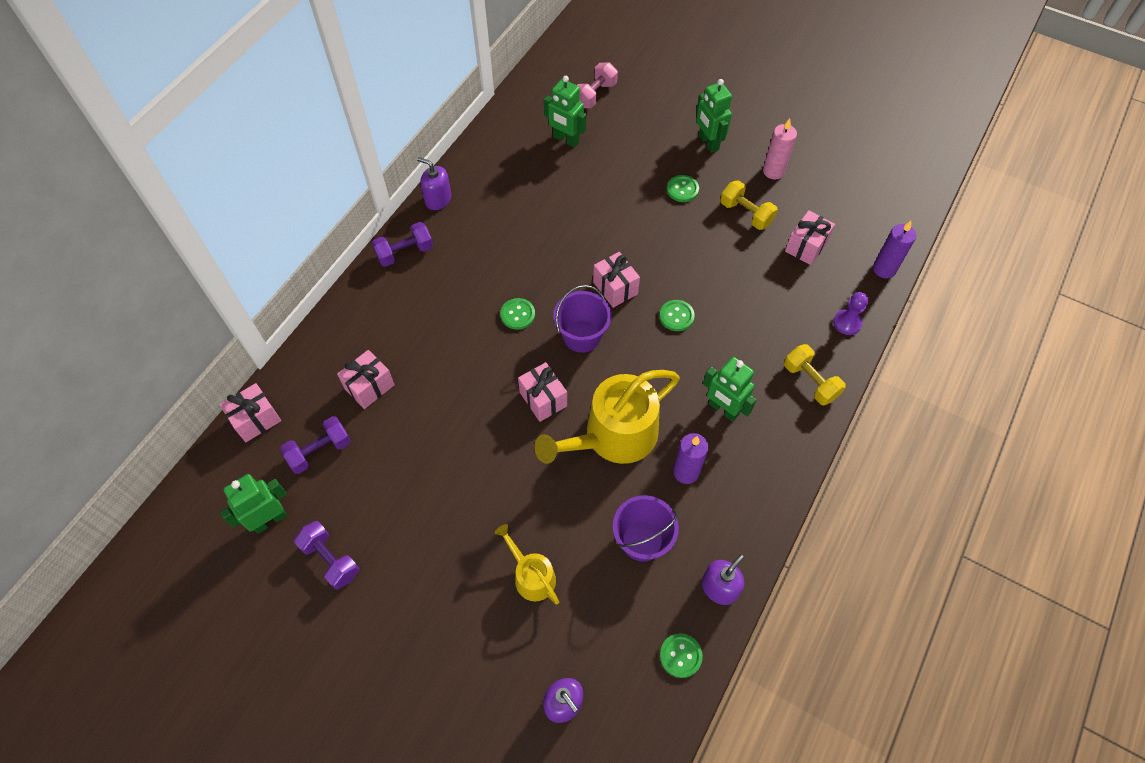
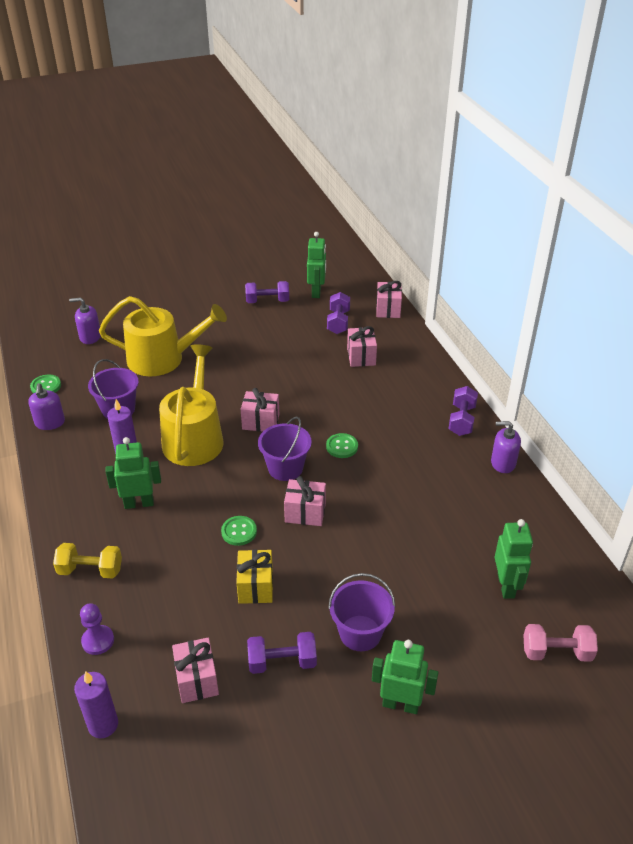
camera: 130 degrees right, 20 degrees down
(438, 199) = (503, 463): purple soap dispenser -> purple soap dispenser turned 150 degrees counterclockwise
(531, 576) = (162, 359): yellow watering can -> yellow watering can, size x1.92
(566, 140) = (506, 586): green robot -> green robot turned 105 degrees clockwise
(595, 95) = (556, 652): pink dumbbell -> pink dumbbell turned 75 degrees counterclockwise
(682, 189) = (360, 633): green button -> purple bucket
(710, 269) = (255, 586): none -> yellow gift
(746, 214) = (282, 662): yellow dumbbell -> purple dumbbell
(773, 171) = (307, 734): pink candle -> none

